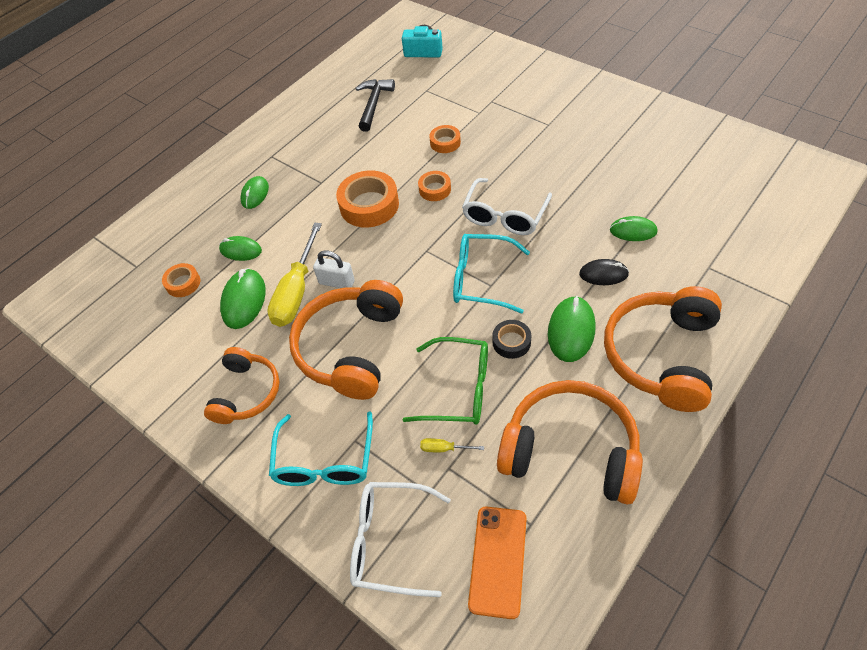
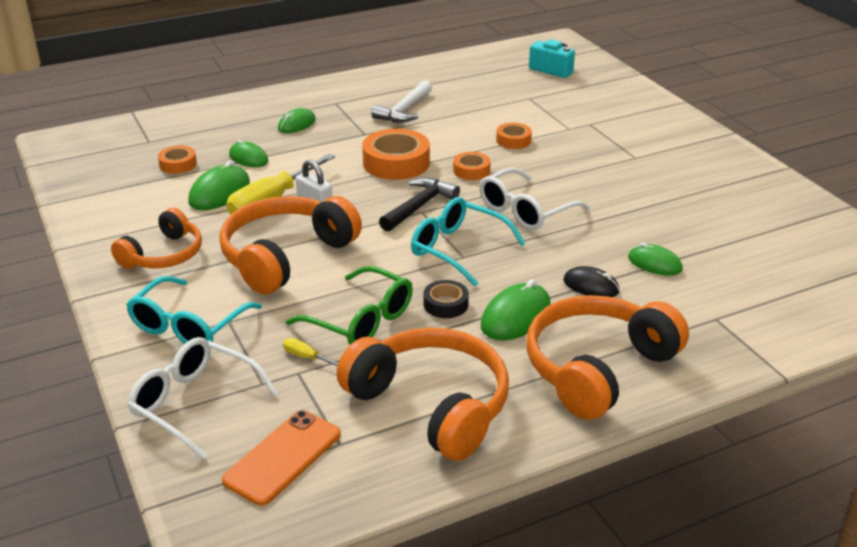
camera: 20 degrees right, 20 degrees down
(335, 142) = (404, 110): none -> white hammer
(373, 104) = (467, 94): black hammer -> black hammer (419, 206)

